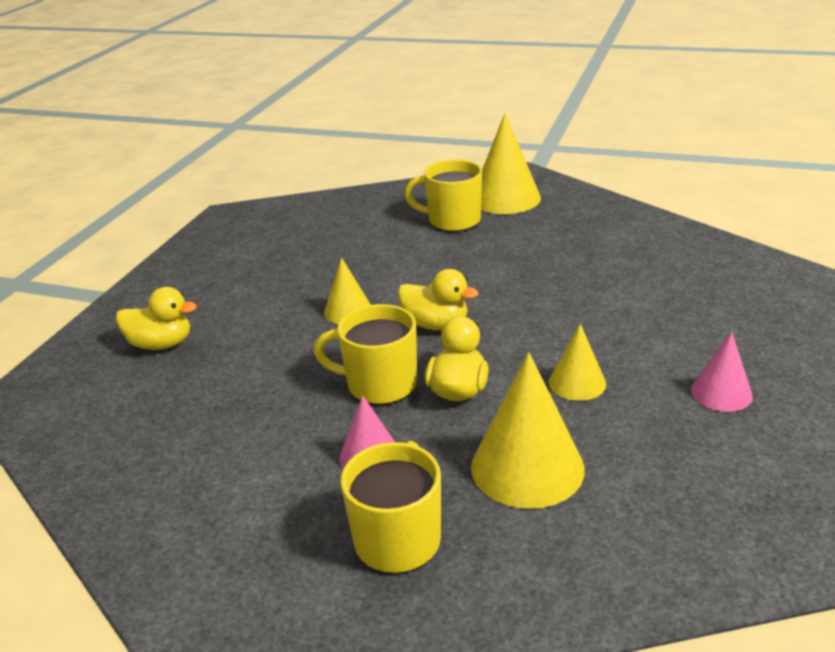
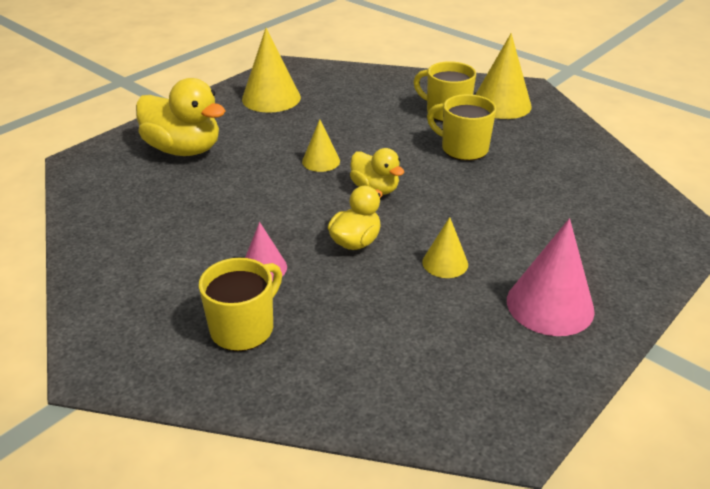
camera: 20 degrees right, 5 degrees up
(161, 344) = (184, 149): yellow duck -> yellow duck, size x1.69
(379, 384) = (305, 221): yellow mug -> yellow mug (463, 149)
(527, 467) = (363, 311): yellow cone -> yellow cone (271, 98)
(721, 393) = (550, 305): pink cone -> pink cone, size x1.76

